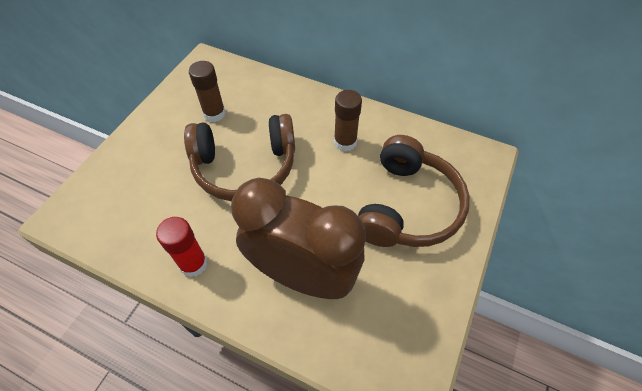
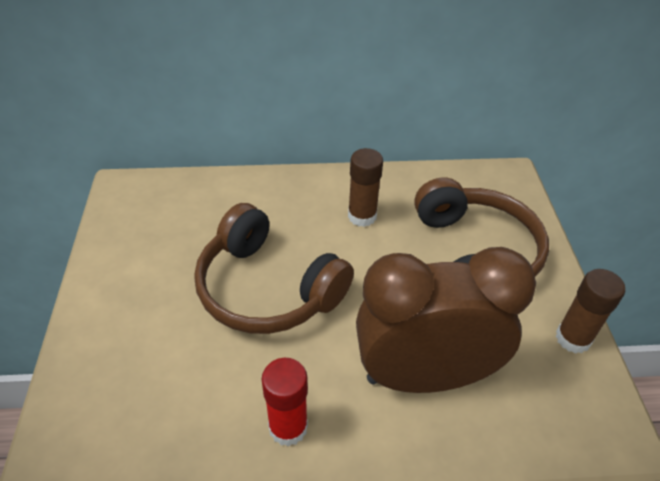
camera: 30 degrees left, 10 degrees down
(214, 114) = (182, 244): brown glue stick -> brown glue stick (573, 338)
(245, 167) = (267, 288): brown headphones -> brown headphones turned 75 degrees clockwise

